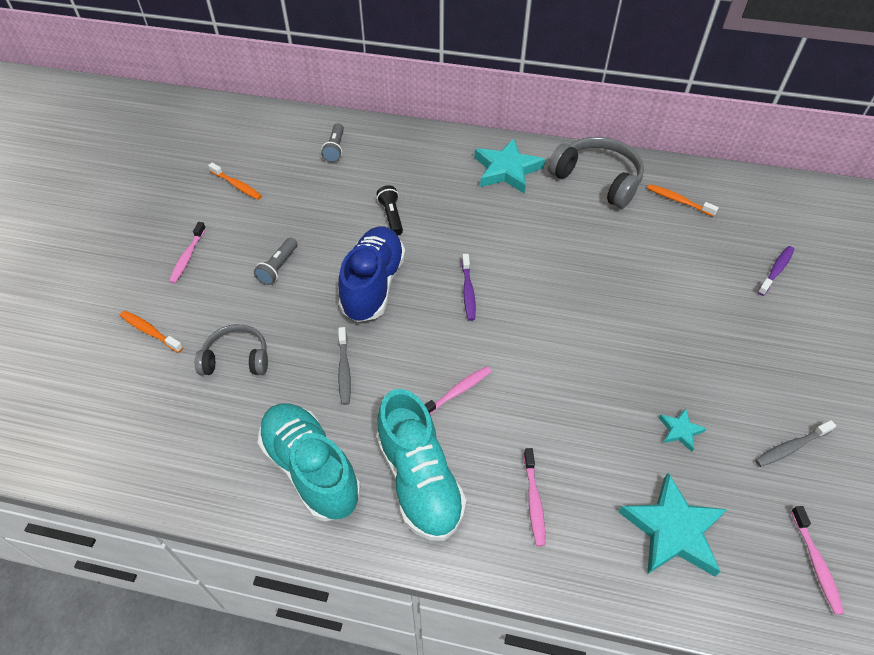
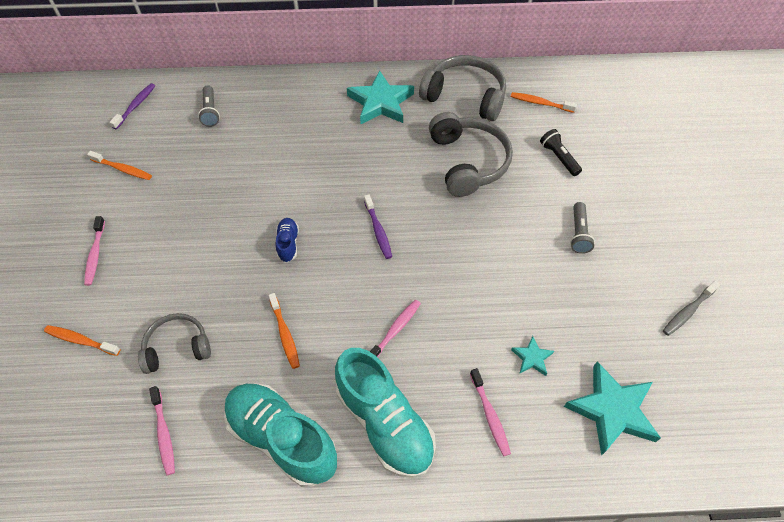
camera: 15 degrees left, 5 degrees up
(278, 267) = (190, 245): grey flashlight -> grey flashlight (578, 233)
(344, 370) = (285, 334): grey toothbrush -> orange toothbrush
(373, 285) = (288, 244): blue shoe -> blue shoe, size x0.45
(391, 216) = (285, 170): black flashlight -> black flashlight (559, 158)
(582, 244) = (467, 162): none -> grey headphones
(680, 431) = (595, 319): turquoise star -> turquoise star (532, 358)
(776, 270) = (637, 152): purple toothbrush -> purple toothbrush (136, 106)
(816, 564) = (731, 409): pink toothbrush -> pink toothbrush (164, 434)

